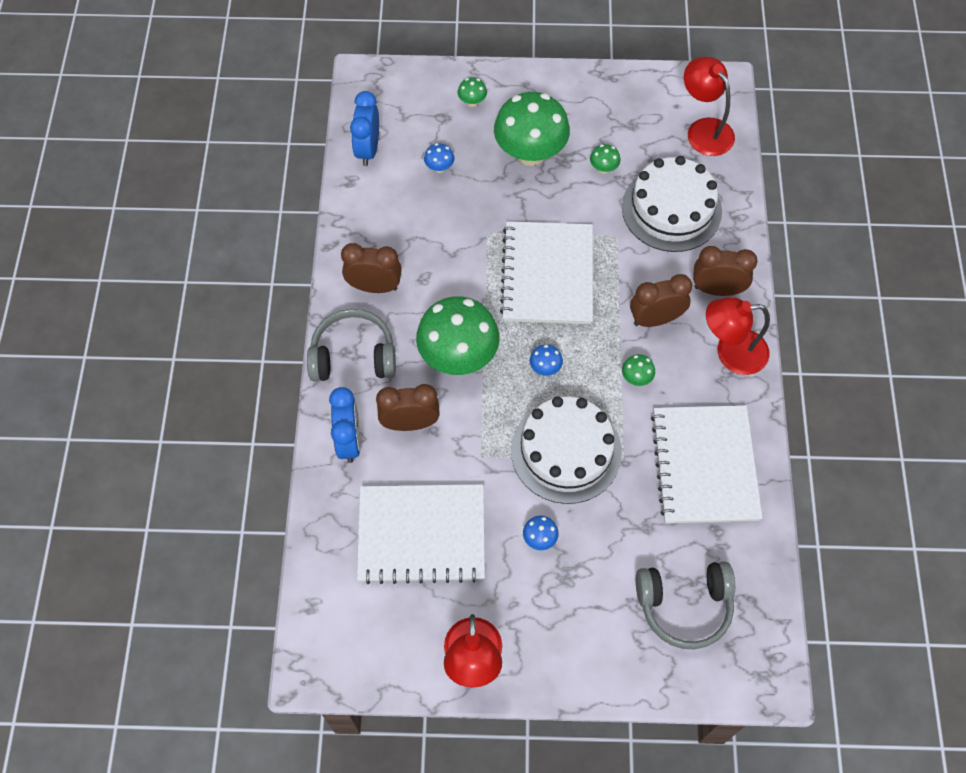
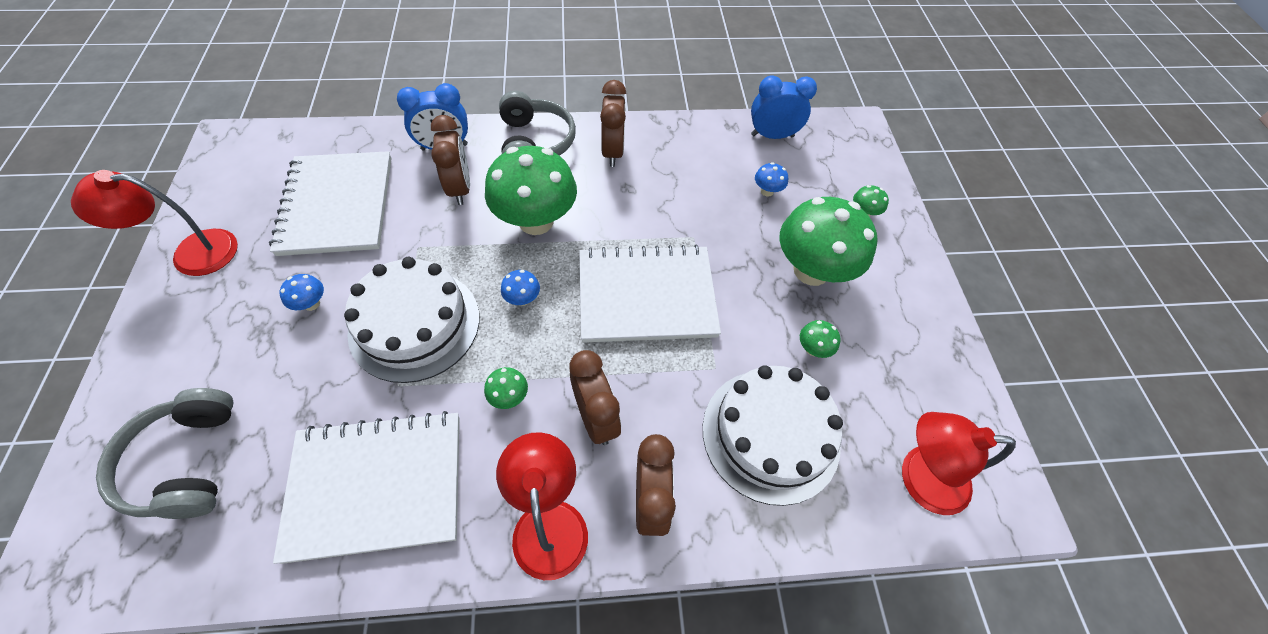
camera: 80 degrees right, 5 degrees down
(704, 130) = (919, 477): red lamp -> red lamp turned 135 degrees counterclockwise

